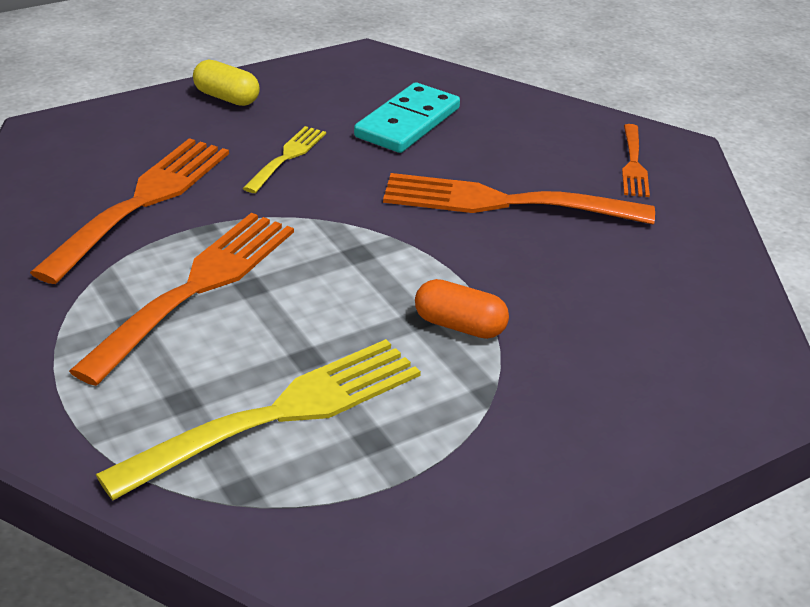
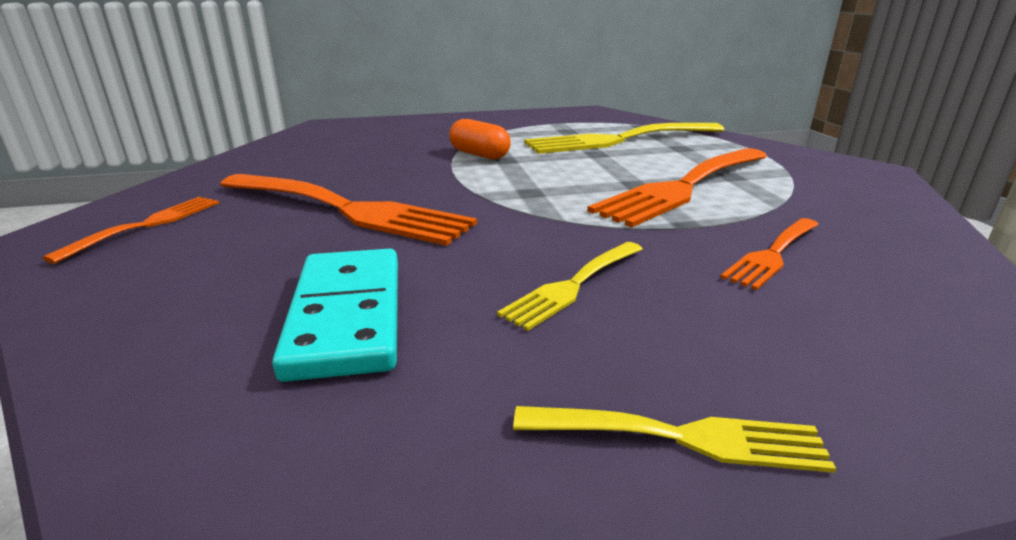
camera: 160 degrees left, 10 degrees down
(142, 202) = (773, 254): orange fork -> orange fork, size x0.52
(227, 98) = (681, 437): yellow capsule -> yellow fork
(407, 122) = (347, 316): turquoise domino -> turquoise domino turned 60 degrees counterclockwise

